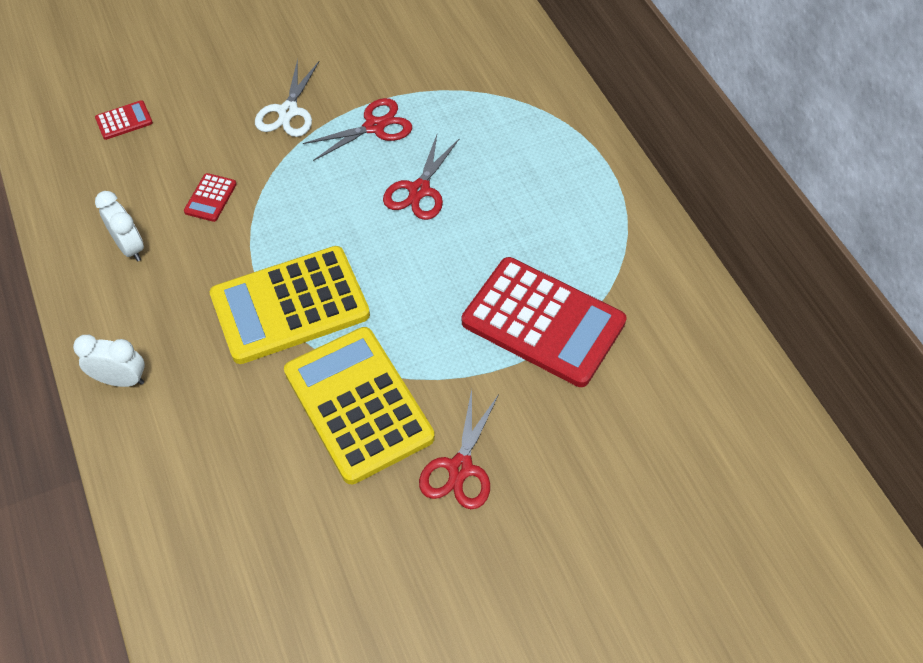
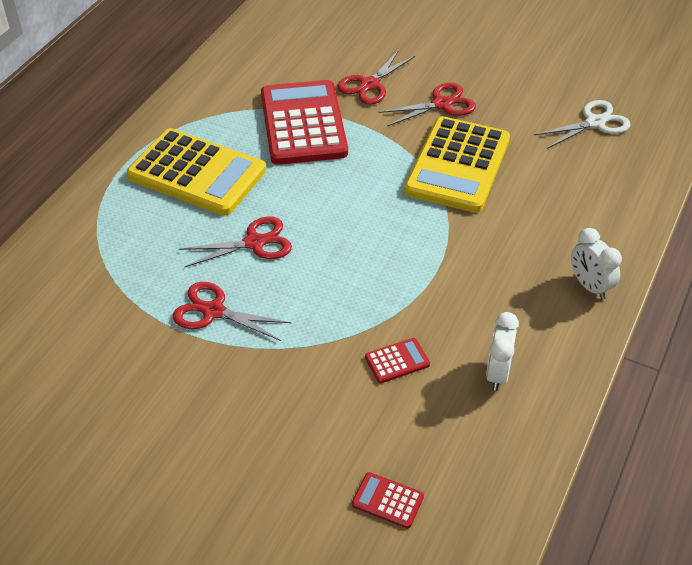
camera: 130 degrees left, 10 degrees down
(288, 111) = (252, 382): white scissors -> white scissors (594, 123)
(290, 305) = (431, 243): yellow calculator -> yellow calculator (197, 173)
(555, 425) = (370, 85): none -> red scissors

